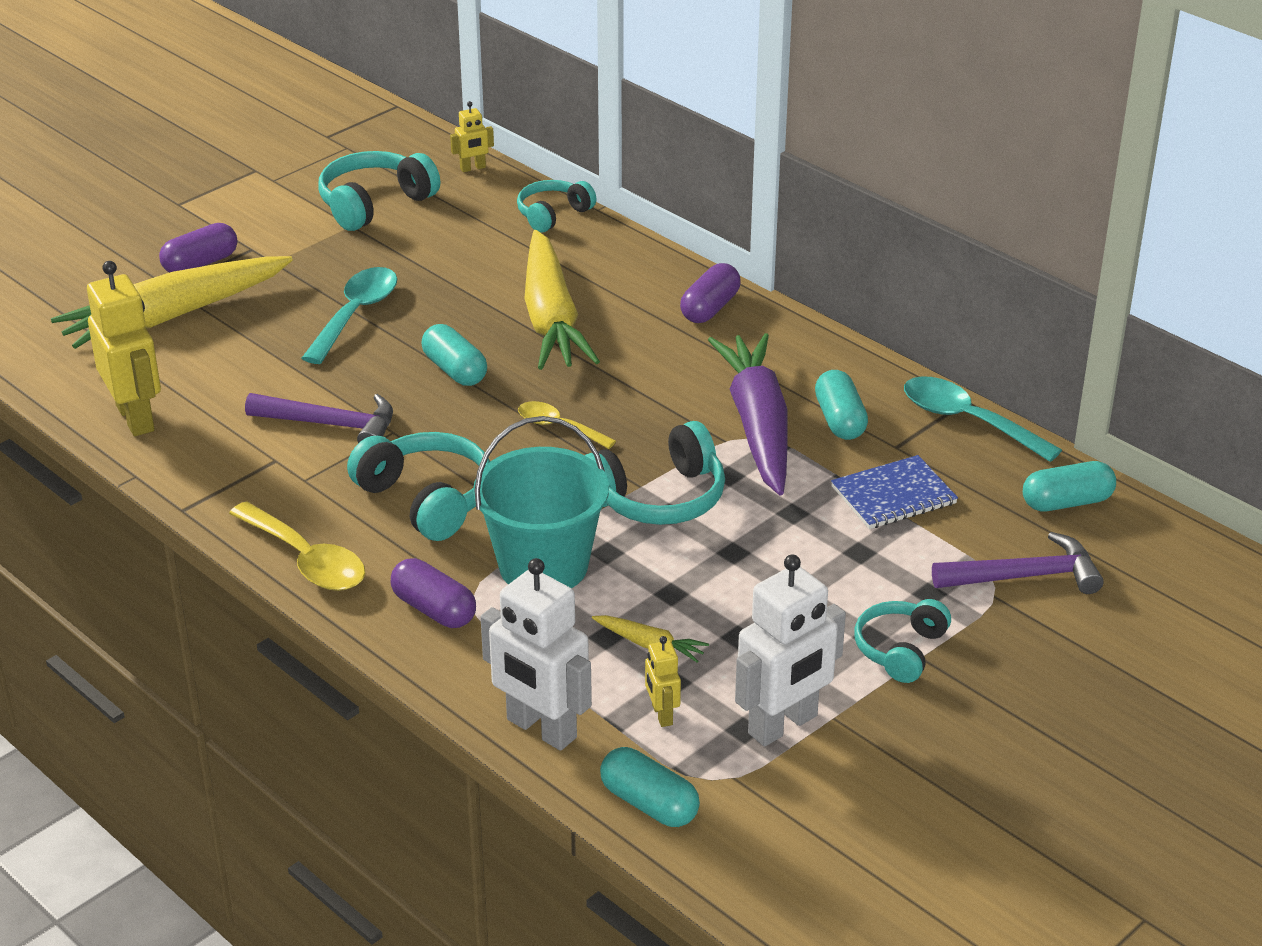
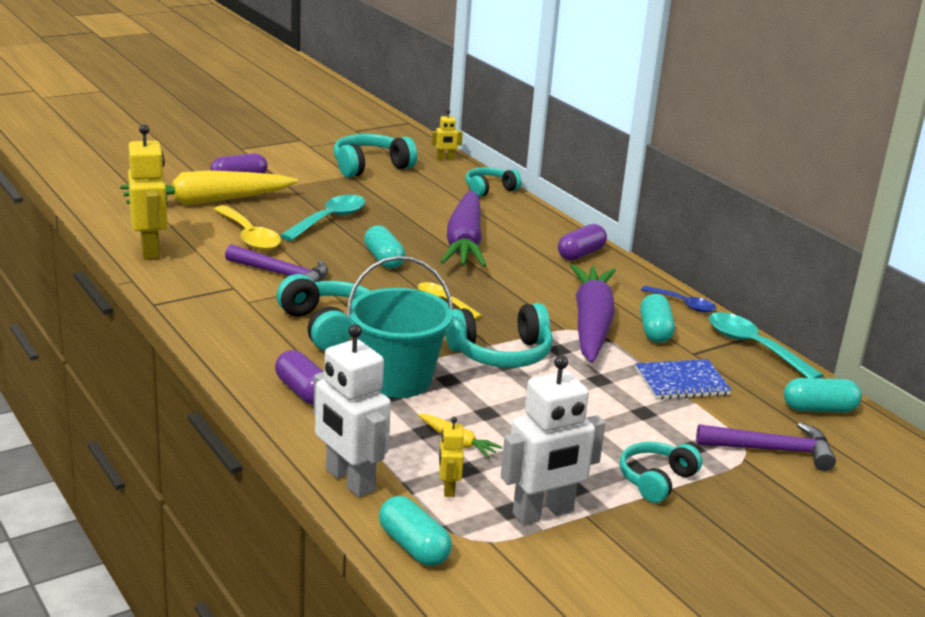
camera: 10 degrees right, 10 degrees down
(306, 560) = (225, 347): yellow spoon -> yellow spoon (249, 236)
(551, 319) = (465, 242): yellow carrot -> purple carrot
(864, 368) = (683, 304): none -> blue spoon

